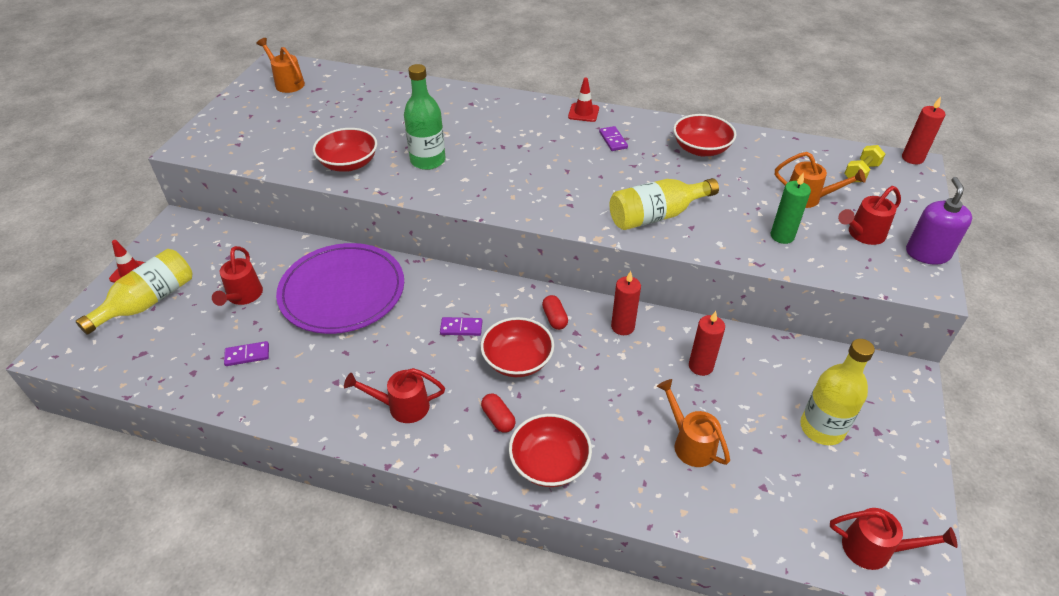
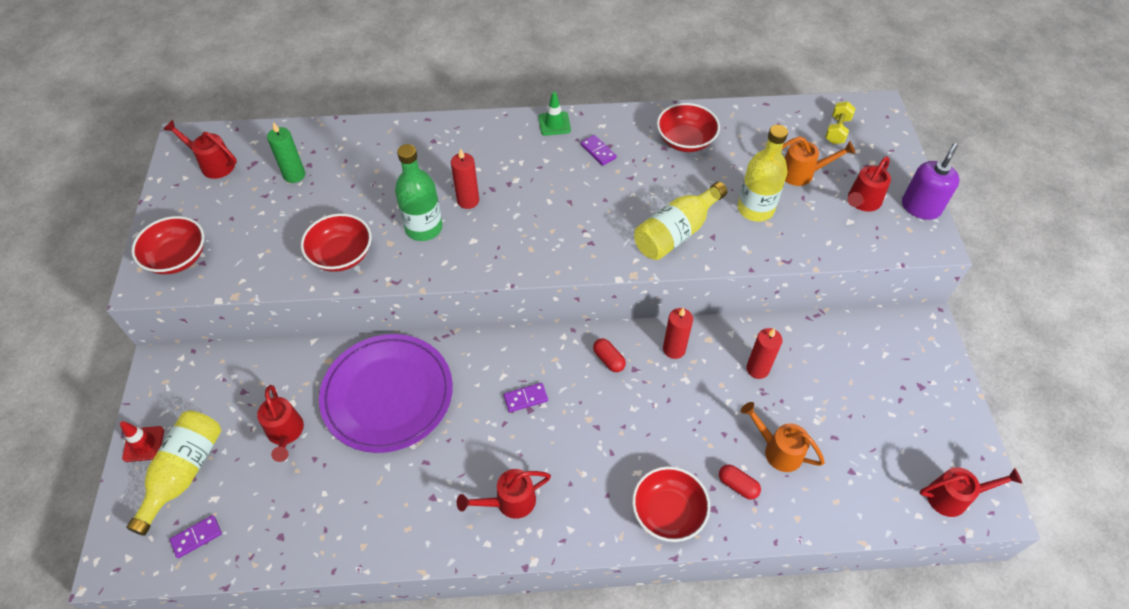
camera: 20 degrees left, 10 degrees up
(247, 355) = (327, 498): purple domino -> purple domino (196, 537)
(287, 83) = (213, 164): orange watering can -> red watering can
(498, 419) = (603, 483): red capsule -> red capsule (737, 485)
(517, 360) = (594, 416): red bowl -> red bowl (177, 257)
(583, 113) = (554, 124): red traffic cone -> green traffic cone
(782, 236) = (795, 223): green candle -> green candle (294, 175)
(822, 428) = (877, 398): yellow bottle -> yellow bottle (755, 209)
(912, 158) = (874, 101): red candle -> red candle (468, 200)
(927, 253) = (920, 207): purple soap dispenser -> purple soap dispenser turned 45 degrees clockwise

